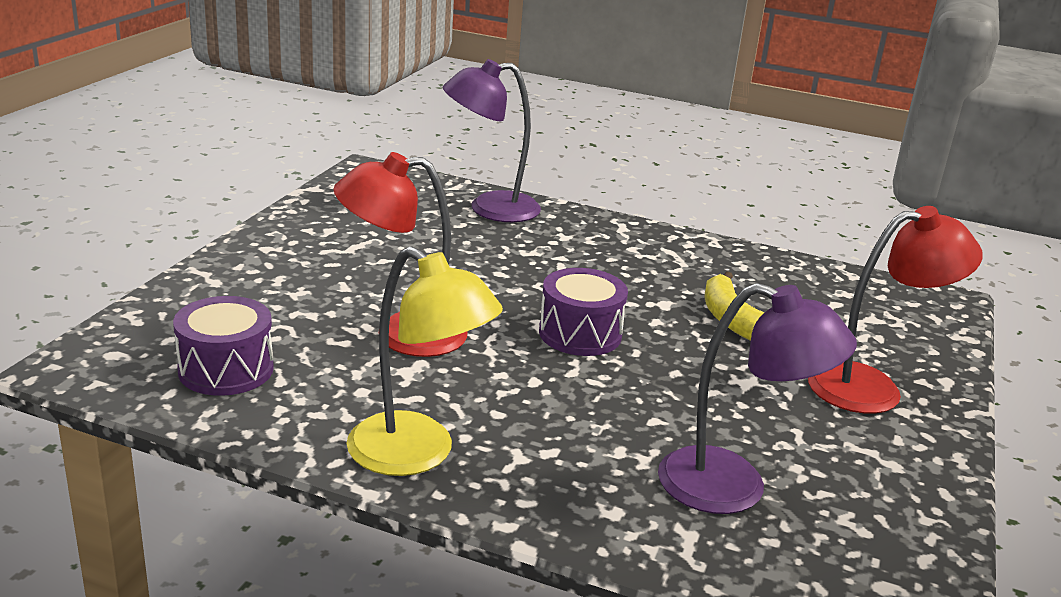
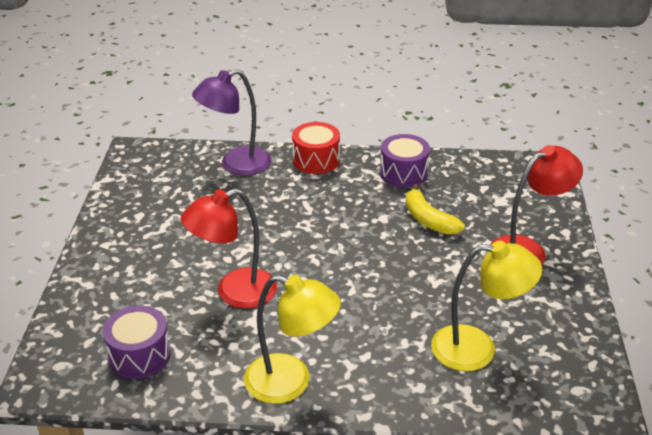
camera: 15 degrees left, 10 degrees up
(580, 334) = (343, 258): purple drum -> purple drum (403, 173)
(602, 226) = (316, 160): none -> red drum
(734, 487) = (477, 348): purple lamp -> yellow lamp

